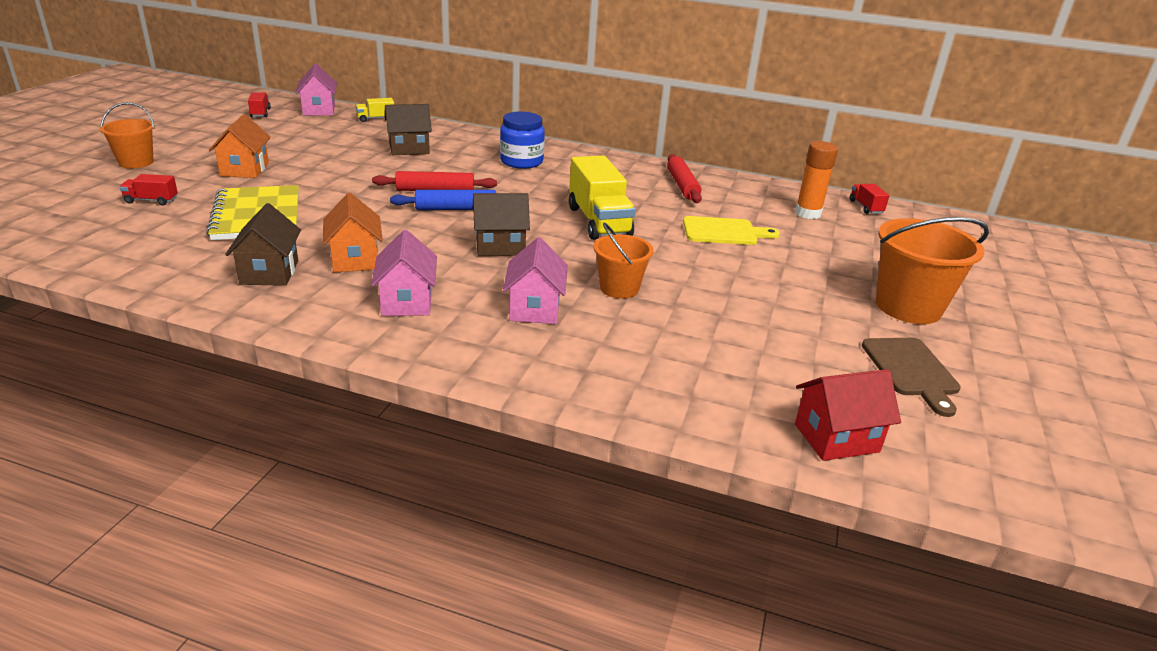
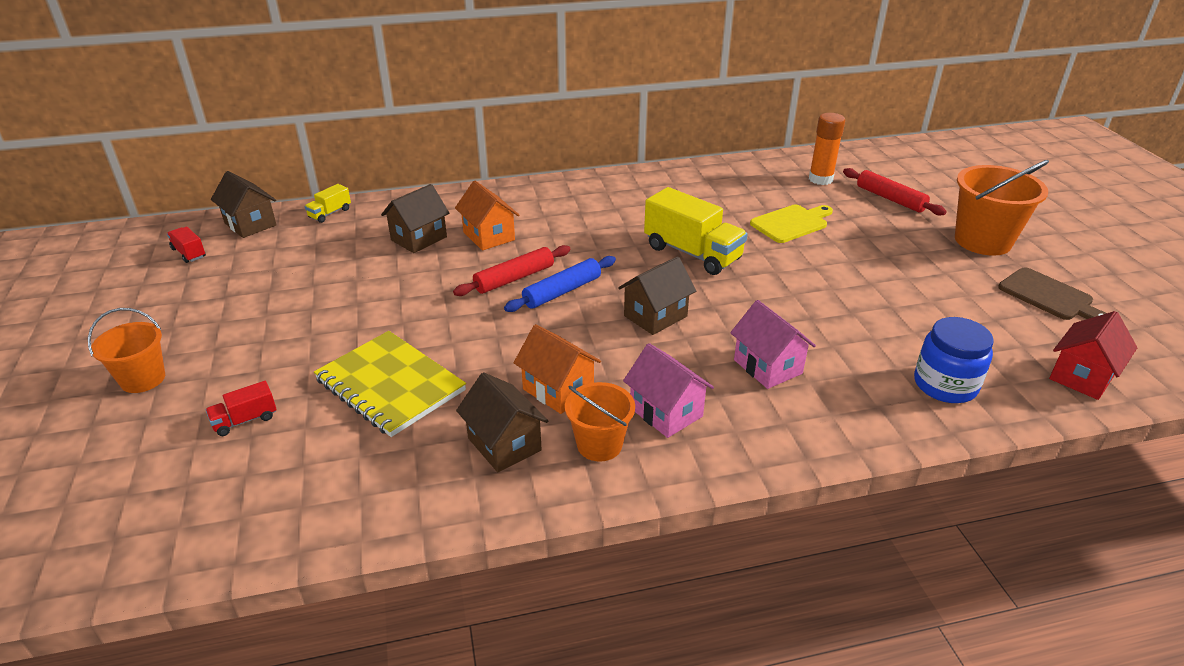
camera: 30 degrees left, 5 degrees up
(245, 169) = (287, 334): orange house -> orange house (489, 236)
(319, 110) = (250, 224): pink house -> brown house
(521, 161) = (542, 212): blue jar -> blue jar (945, 385)
(619, 288) = (797, 315): orange bucket -> orange bucket (599, 445)
(682, 185) = (702, 187): red rolling pin -> red rolling pin (890, 199)
(865, 207) = (847, 157): red truck -> none

